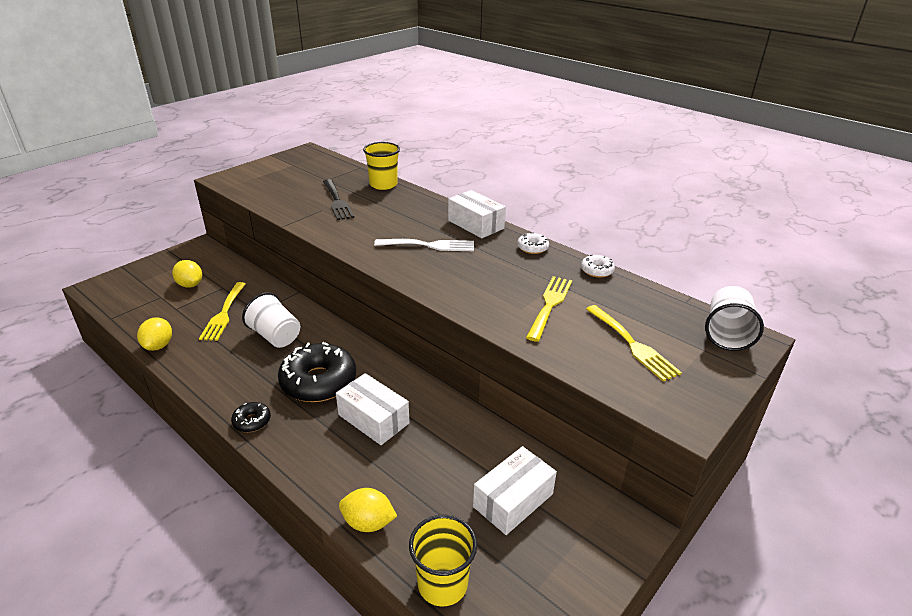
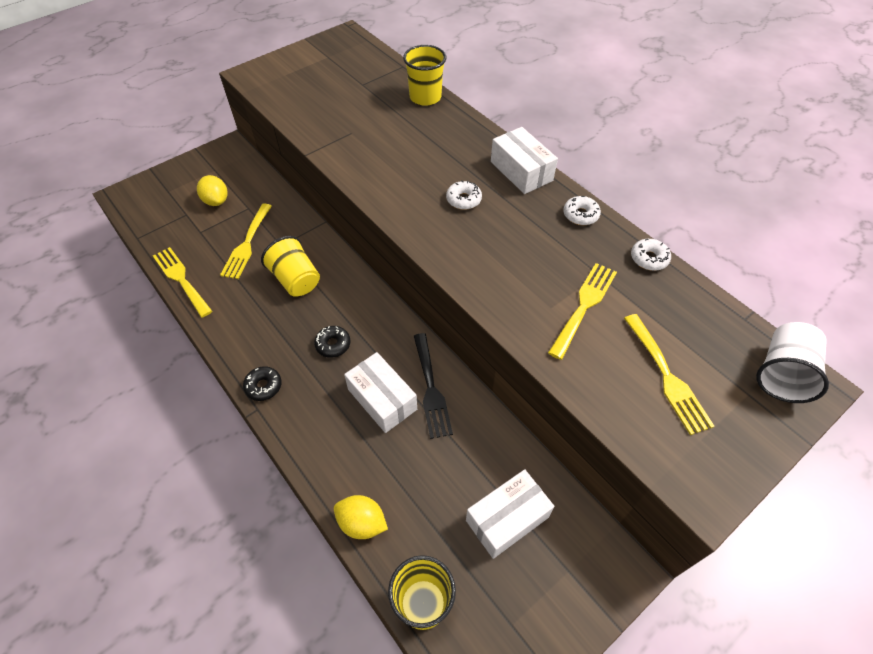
camera: 10 degrees right, 20 degrees up
(158, 345) = (181, 279): yellow lemon -> yellow fork
(275, 336) = (296, 280): white cup -> yellow cup
(318, 381) = (333, 344): black donut -> black donut, size x0.46
(337, 201) = (370, 120): black fork -> black fork (431, 389)
(429, 245) = (463, 200): white fork -> white donut

